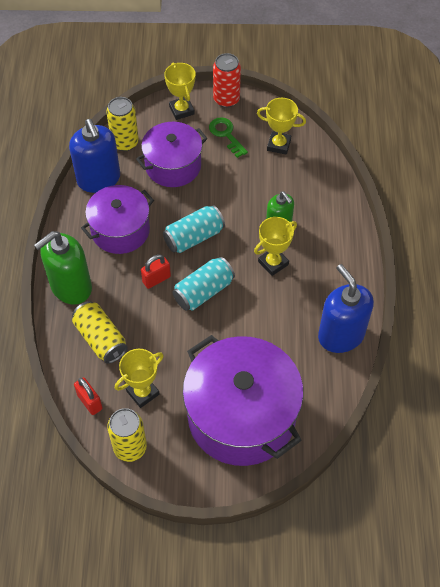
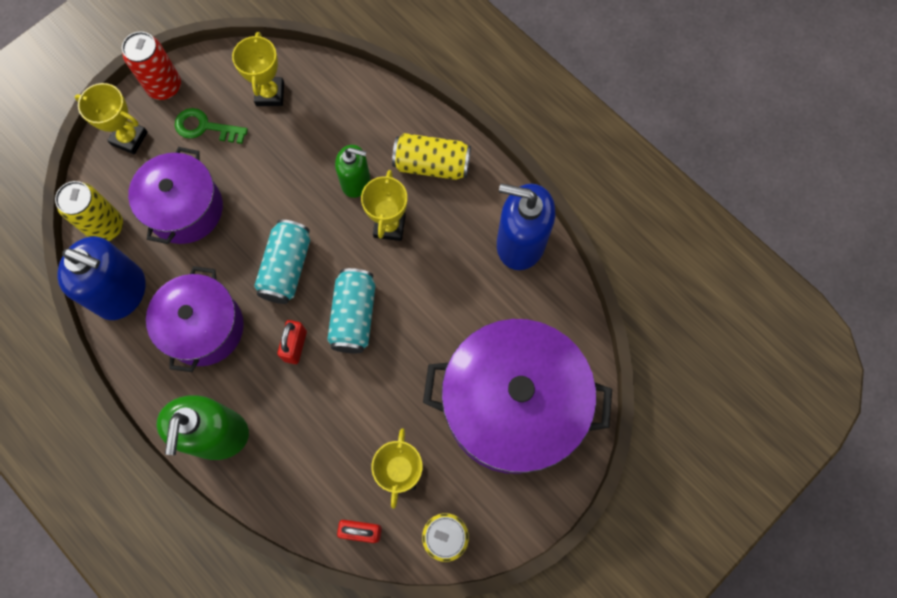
camera: 45 degrees left, 15 degrees up
(101, 339) = (305, 458): yellow can -> yellow can (432, 165)
(279, 145) = (270, 94): yellow trophy -> yellow trophy turned 60 degrees counterclockwise

